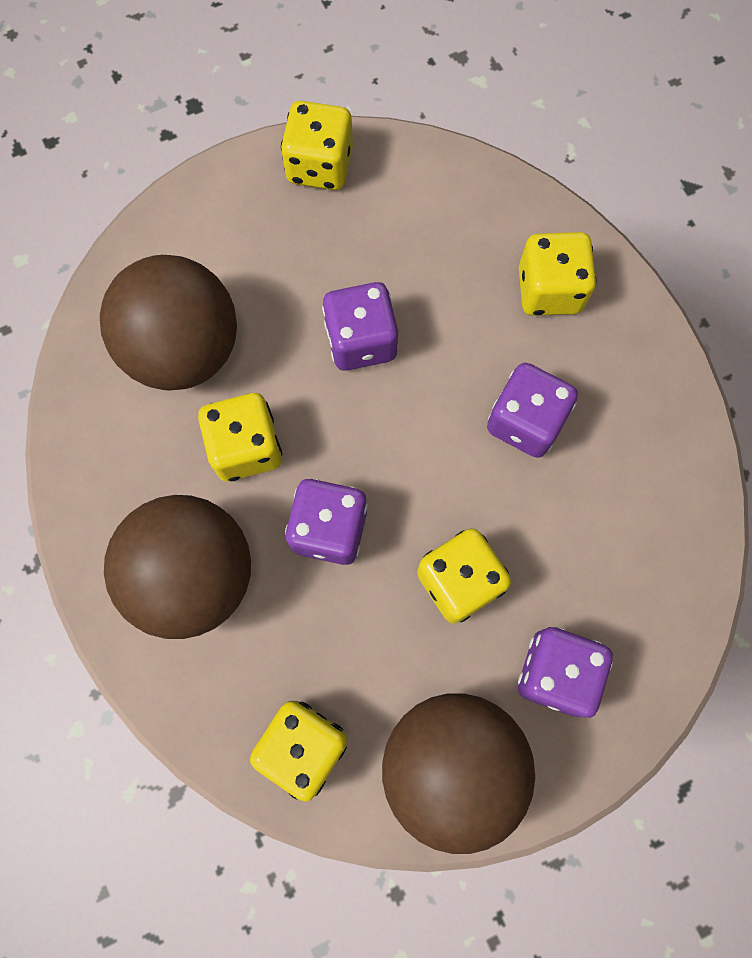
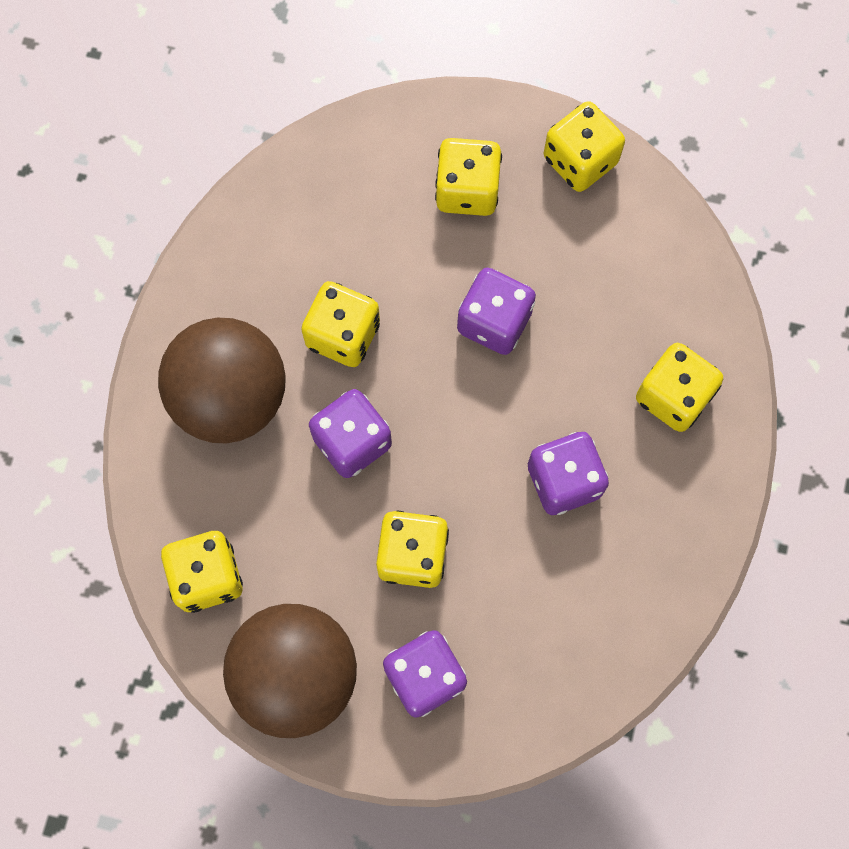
camera: 40 degrees right, 0 degrees up
(184, 349) = (359, 226): brown ball -> none
(249, 254) = (467, 190): none -> yellow dice

